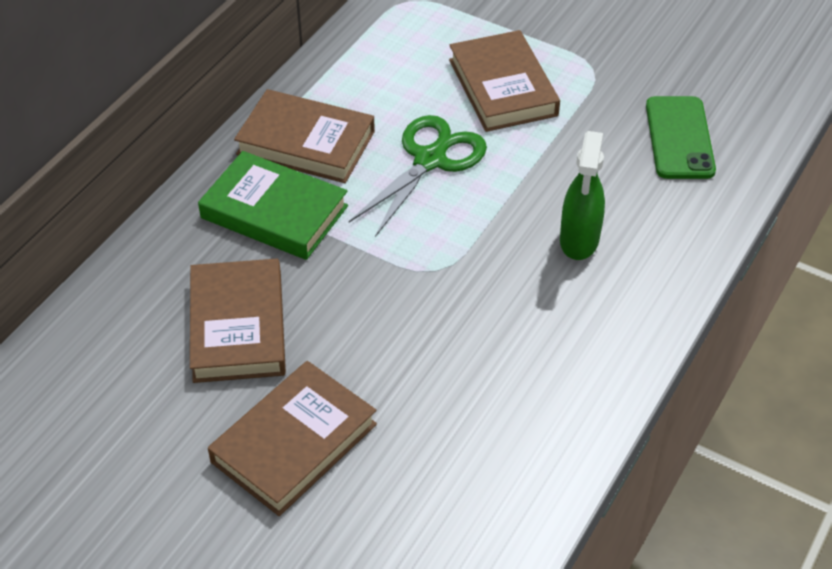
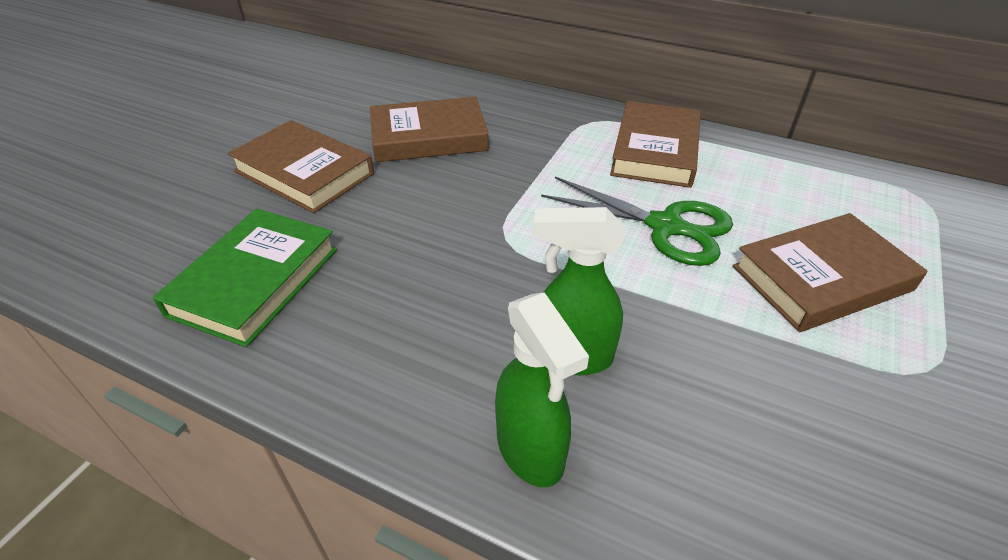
camera: 85 degrees right, 5 degrees down
(274, 212) = (561, 142): green book -> green book (255, 281)
(660, 272) = (531, 451): none -> green spray bottle
(679, 138) = (834, 487): green phone -> none

